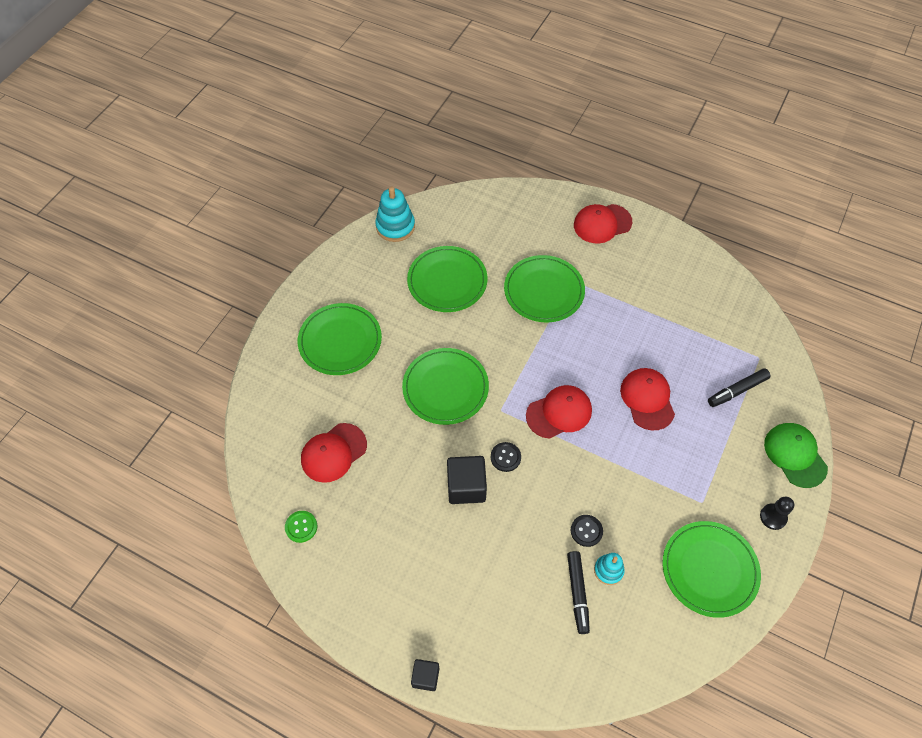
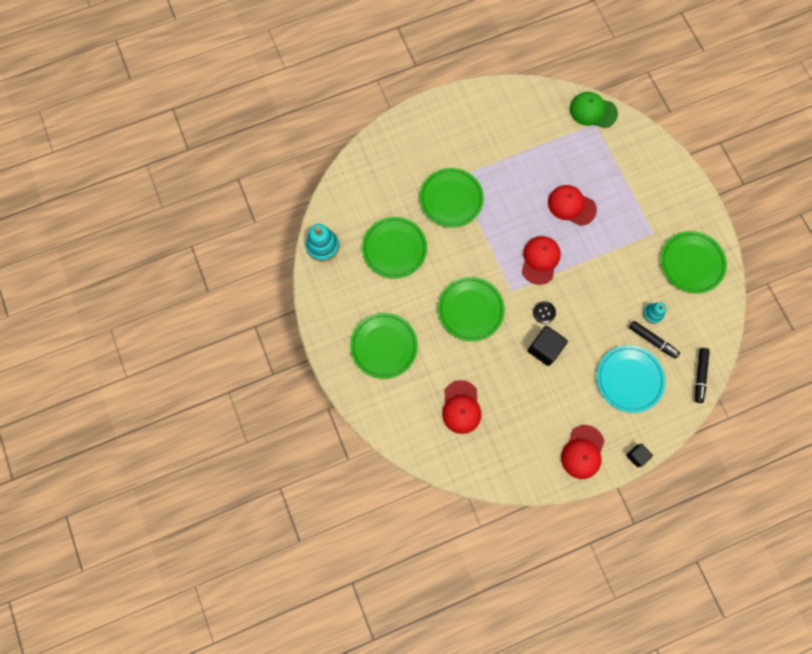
camera: 50 degrees left, 15 degrees up
(301, 527) = (495, 460): green button -> none
(509, 601) = (629, 379): none -> turquoise plate
(586, 531) = (622, 306): black button -> none
(602, 224) = (432, 124): red cap -> red cap (582, 452)
(737, 391) = (605, 154): black marker -> black marker (700, 376)
(773, 517) = (689, 205): black pawn -> none
(795, 455) = (665, 162): green cap -> green cap (593, 111)

